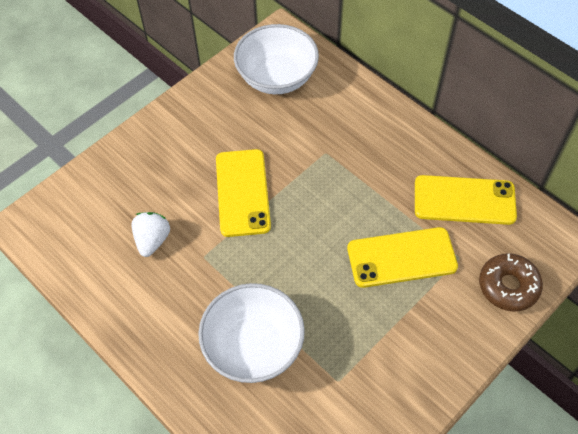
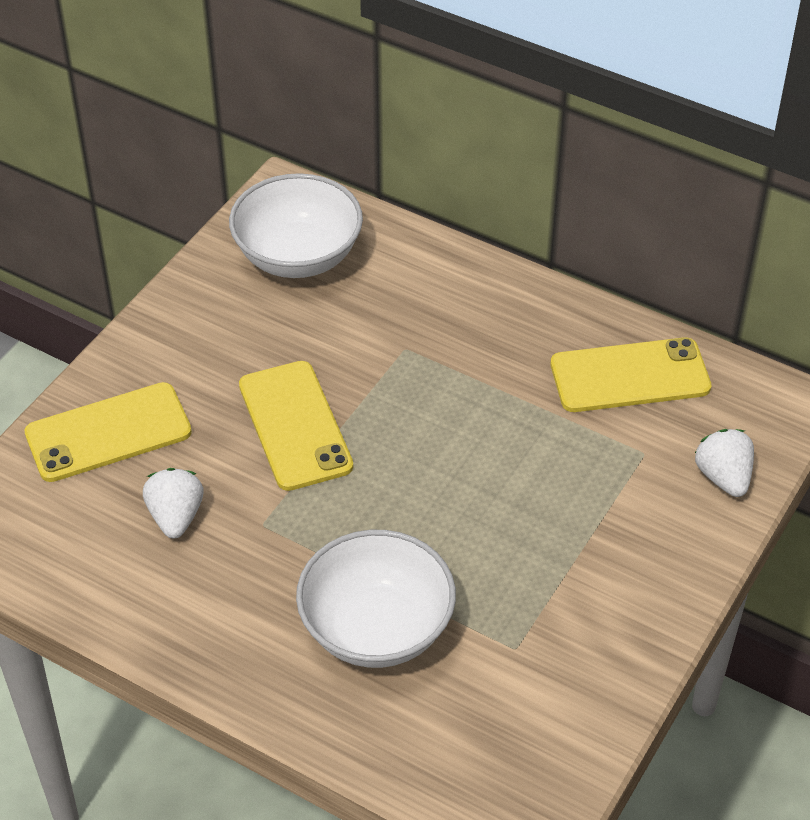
camera: 15 degrees left, 10 degrees down
(401, 257) = (560, 469): yellow phone -> yellow phone (108, 432)
(508, 286) = (723, 477): brown donut -> white strawberry

